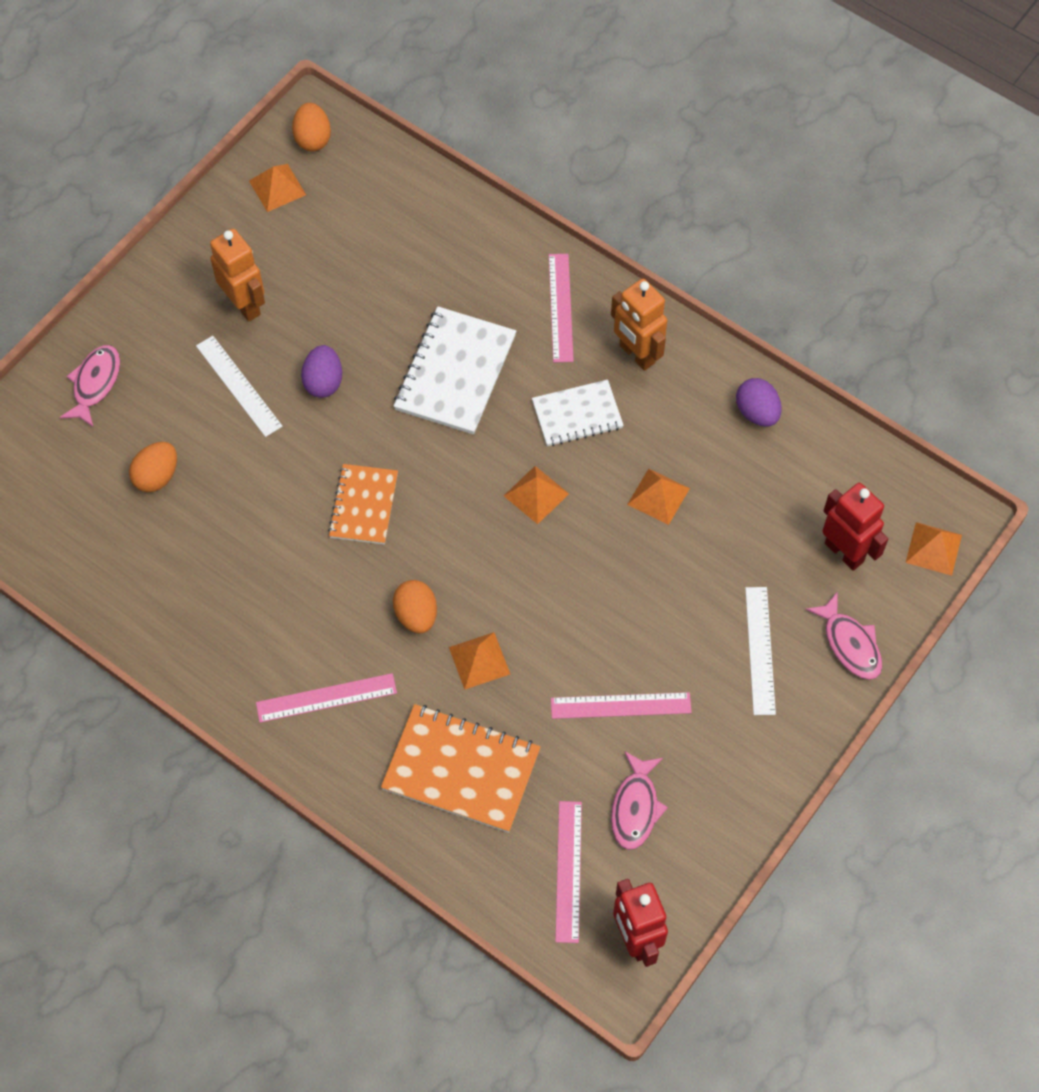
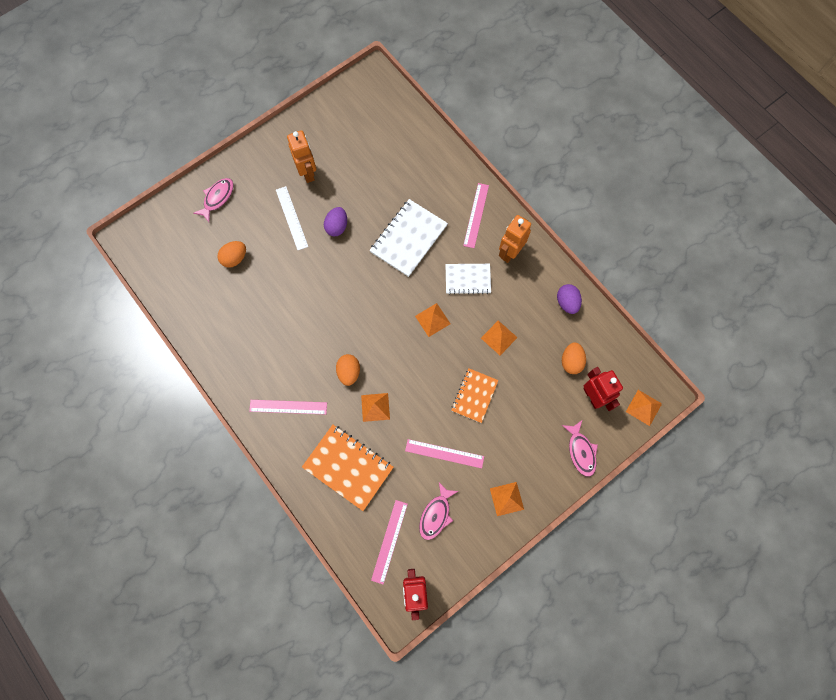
camera: 15 degrees right, 10 degrees up
(277, 187) = (343, 110): orange pyramid -> orange pyramid (506, 499)
(313, 139) = (370, 87): orange egg -> orange egg (571, 361)
(363, 505) = (338, 302): orange notebook -> orange notebook (474, 396)
(636, 354) = (510, 252): orange robot -> orange robot turned 60 degrees clockwise
(760, 650) = (530, 442): white ruler -> none

